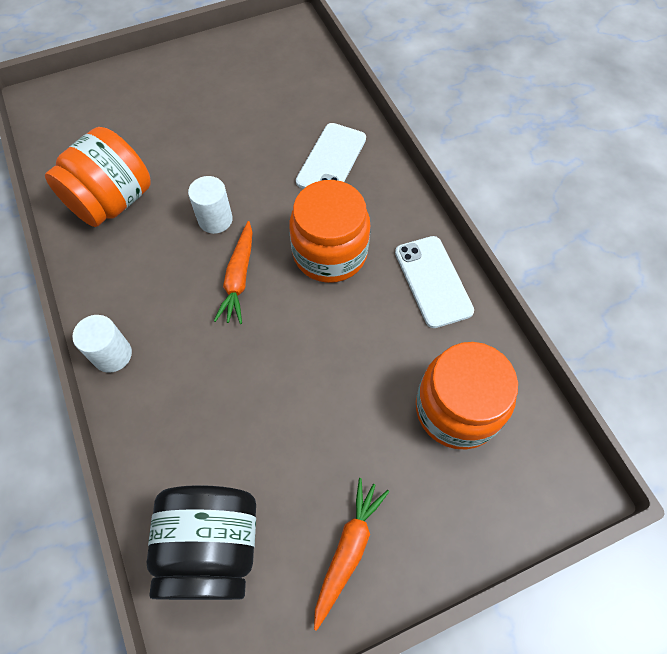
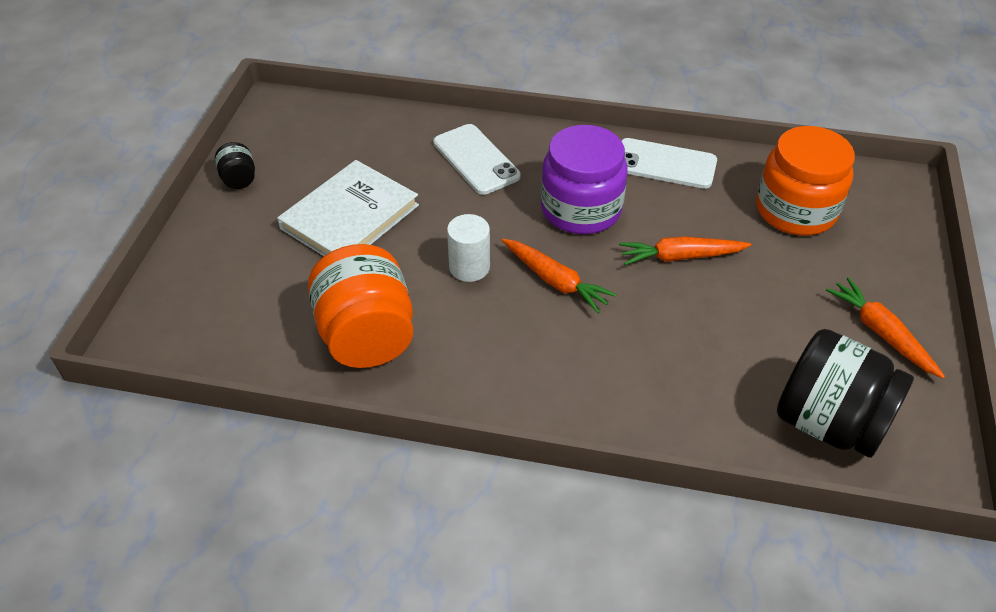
camera: 55 degrees left, 15 degrees down
(112, 355) = (567, 413): white cylinder -> none
(206, 54) = (239, 179): none -> black jar
(215, 128) = (350, 217): none -> white book
(327, 347) = (680, 257): none -> orange carrot
(330, 253) = (581, 209): orange jar -> purple jar

